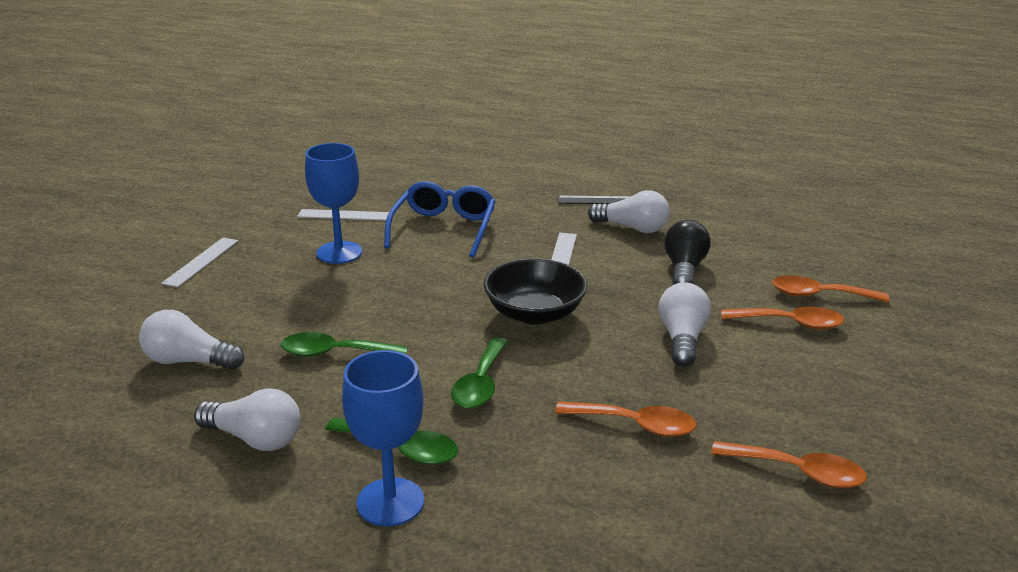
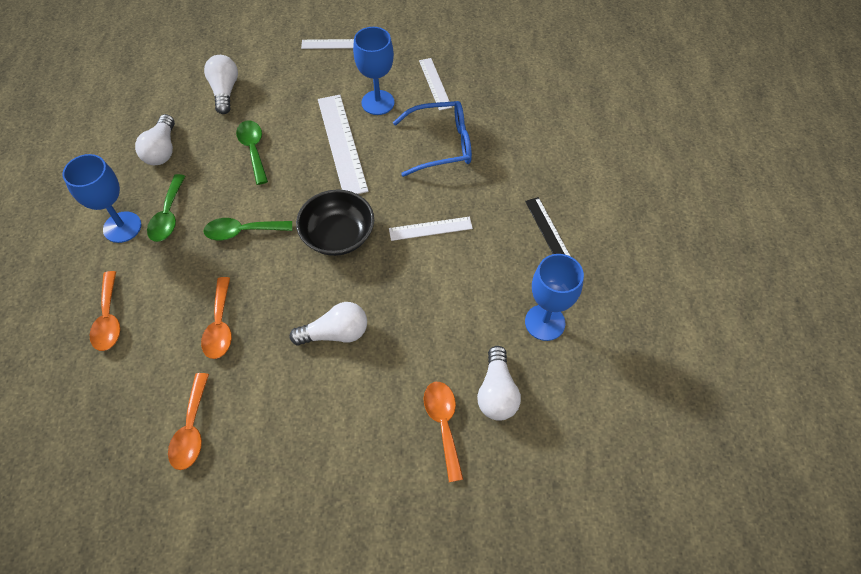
camera: 70 degrees right, 30 degrees up
(386, 287) = (341, 144): none -> white ruler
(632, 228) = (504, 264): white light bulb -> white light bulb (497, 392)
(684, 269) = (446, 315): black light bulb -> none
(712, 224) = (545, 322): none -> blue goblet
(790, 323) = (386, 405): orange spoon -> orange spoon (109, 319)

